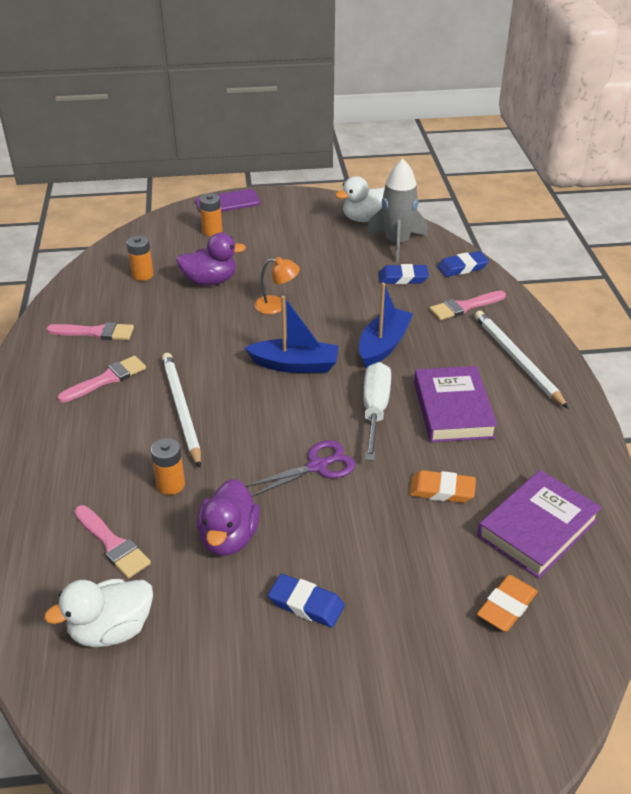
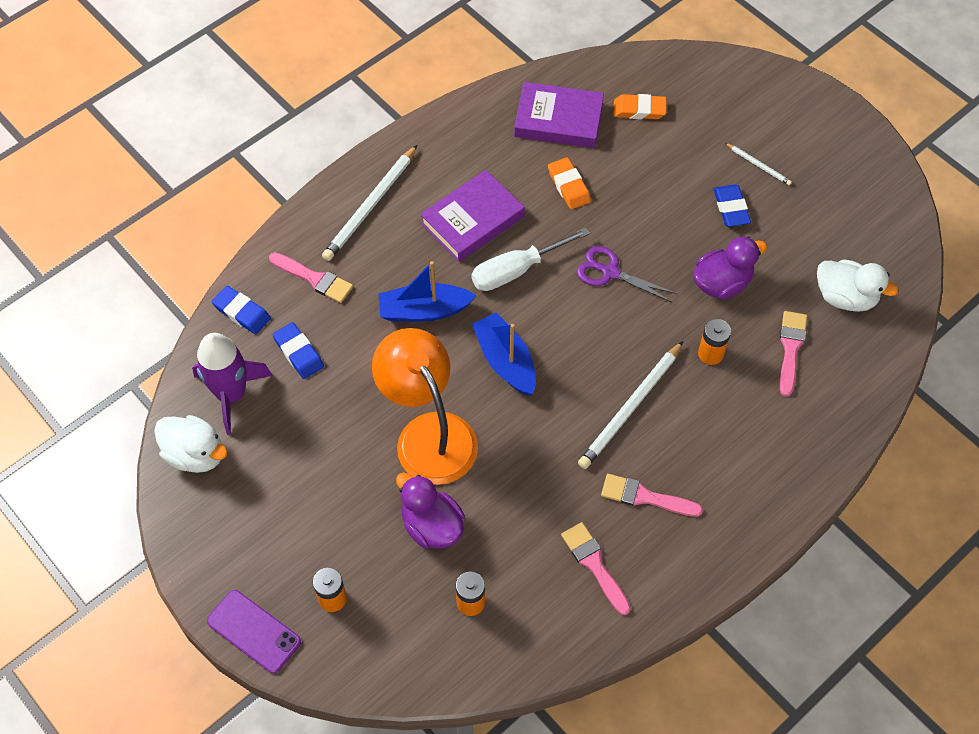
camera: 125 degrees left, 20 degrees up
(277, 305) = (428, 434): orange lamp -> orange lamp, size x2.18
(341, 671) = (758, 165): none -> white pencil
(397, 243) = (231, 394): grey rocket -> purple rocket

